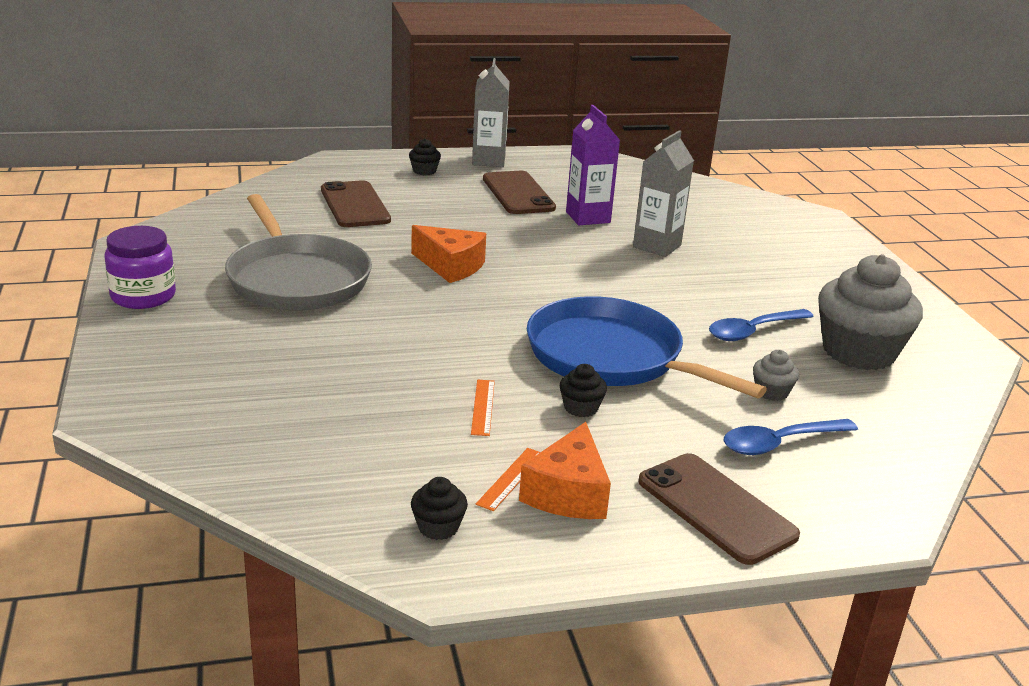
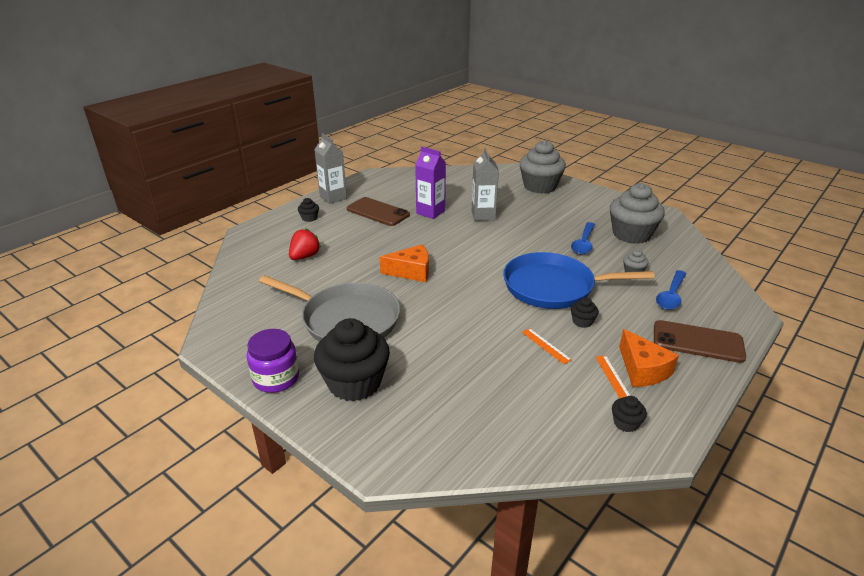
camera: 35 degrees left, 5 degrees up
(207, 335) = (354, 383): none -> black cupcake
(355, 205) = (305, 256): brown phone -> red strawberry
(811, 245) = (540, 186): none -> grey cupcake

